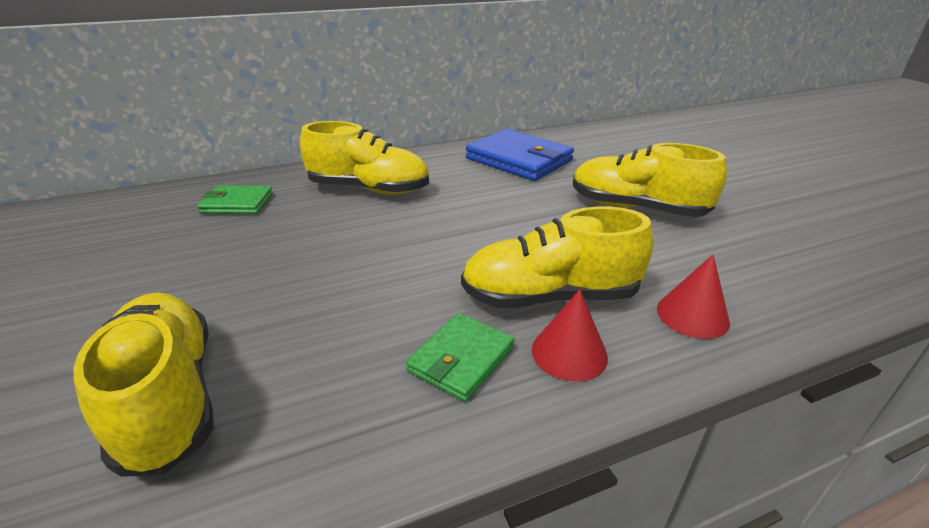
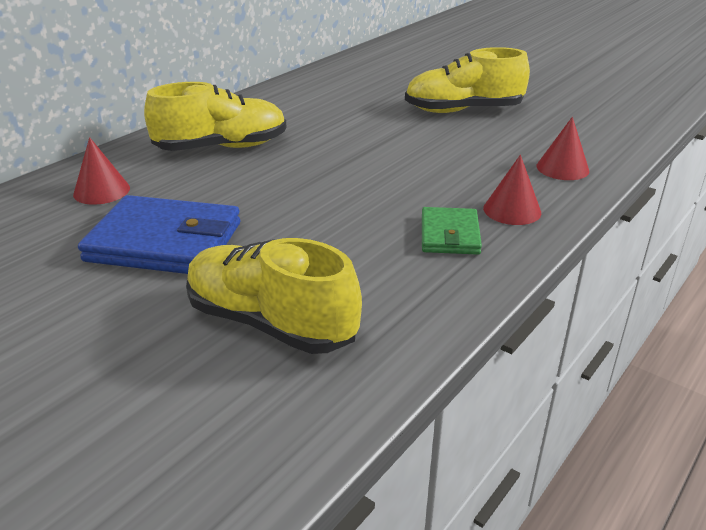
camera: 30 degrees left, 0 degrees up
(237, 203) = (101, 191): green wallet -> red cone
(518, 160) = (328, 93): blue wallet -> blue wallet (164, 242)
(550, 296) = (465, 183): yellow shoe -> none

